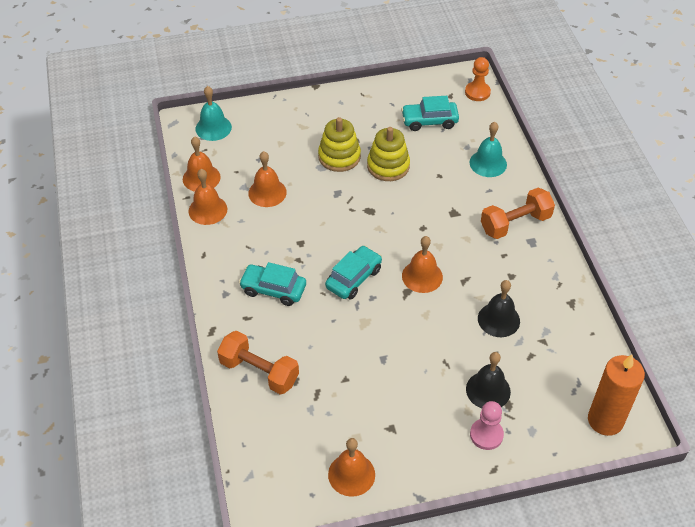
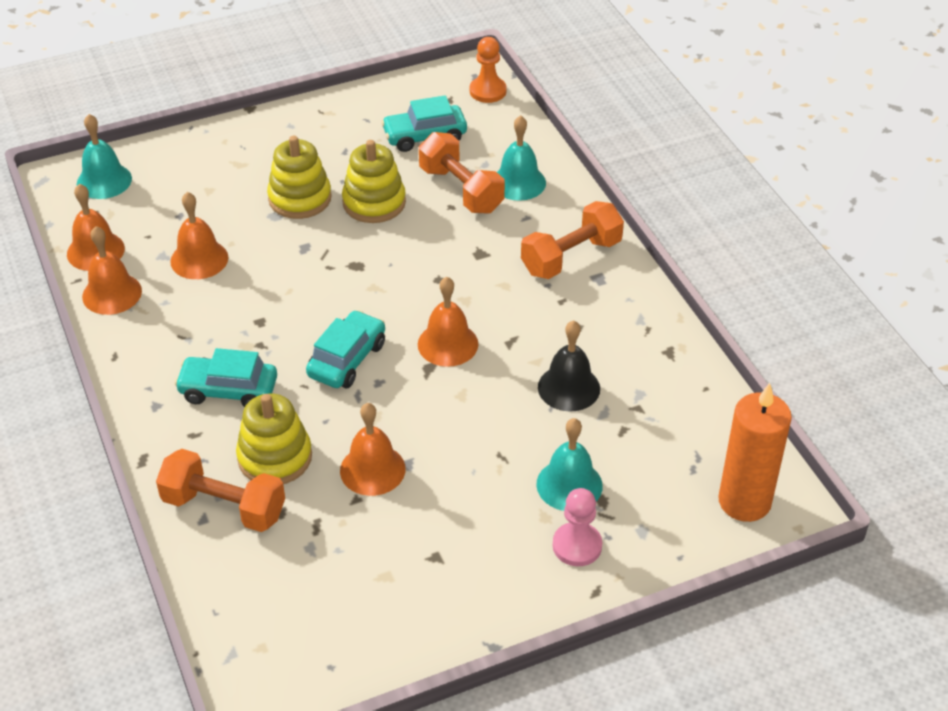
camera: 10 degrees left, 5 degrees down
(296, 341) = (275, 457): none -> yellow stacking toy
(351, 474) = (386, 629): orange bell -> orange bell (372, 469)
(448, 164) = (461, 190): none -> orange dumbbell
(488, 390) = (569, 485): black bell -> turquoise bell

